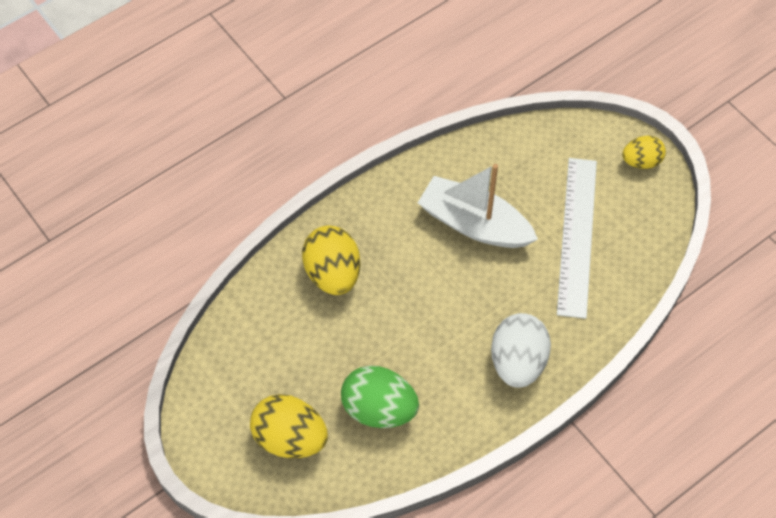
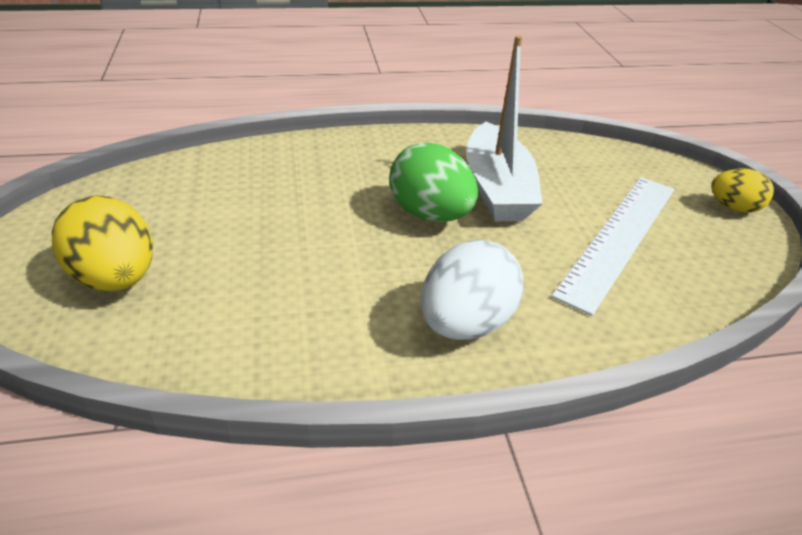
camera: 25 degrees right, 20 degrees down
(333, 274) = (311, 171): yellow egg -> none
(379, 409) = (246, 295): green egg -> green egg (430, 214)
(474, 224) = (497, 188): white boat -> white boat turned 150 degrees counterclockwise

